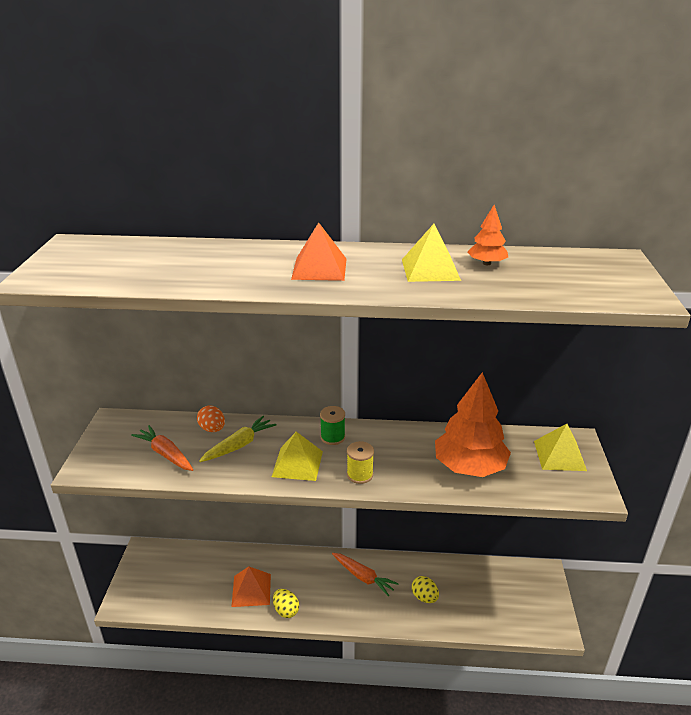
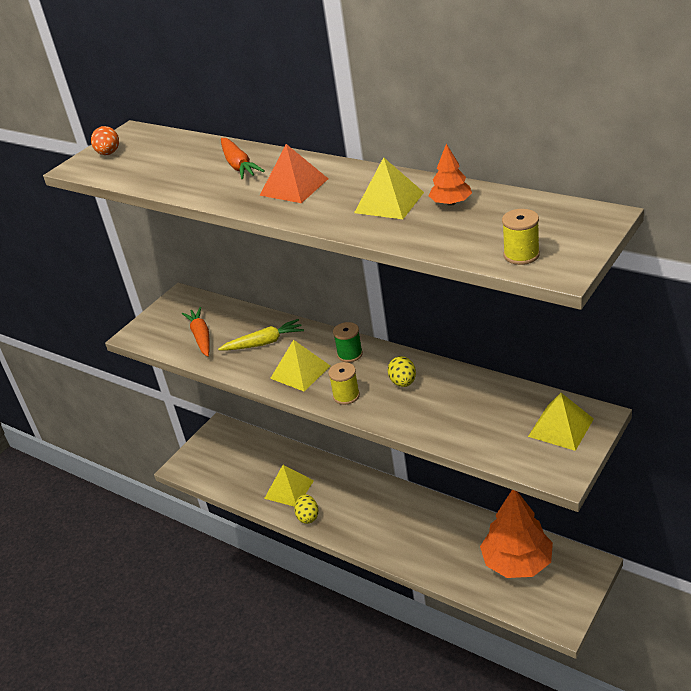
camera: 35 degrees right, 5 degrees up
(212, 429) = (252, 322): orange egg -> orange egg (109, 153)
(251, 590) = (289, 489): orange pyramid -> yellow pyramid
(363, 577) = (397, 510): orange carrot -> orange carrot (239, 165)
(424, 597) = (443, 547): yellow egg -> yellow egg (403, 382)
(469, 466) = (455, 415): orange tree -> orange tree (517, 562)
(601, 292) = (521, 255): none -> yellow spool

